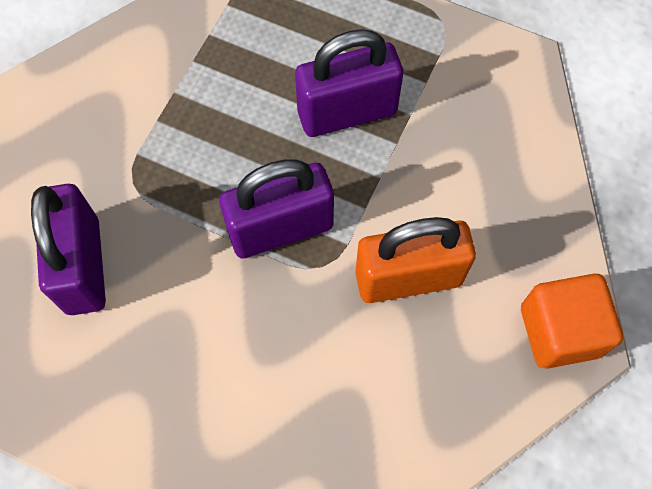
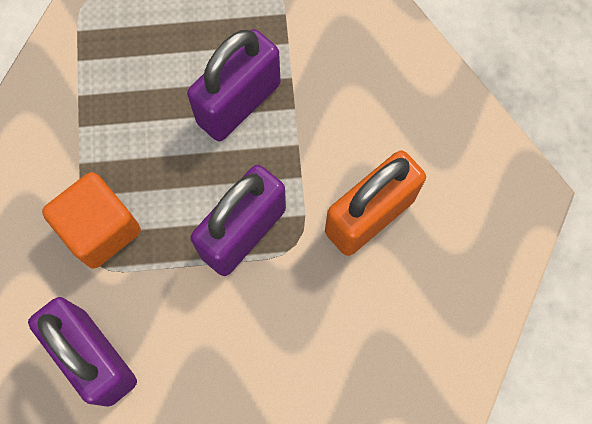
camera: 30 degrees left, 5 degrees up
(560, 331) = (508, 193): orange cube -> orange cube (101, 229)

